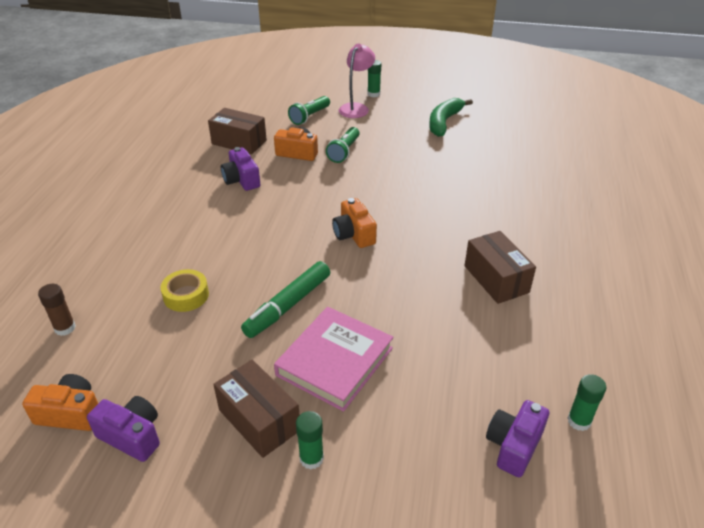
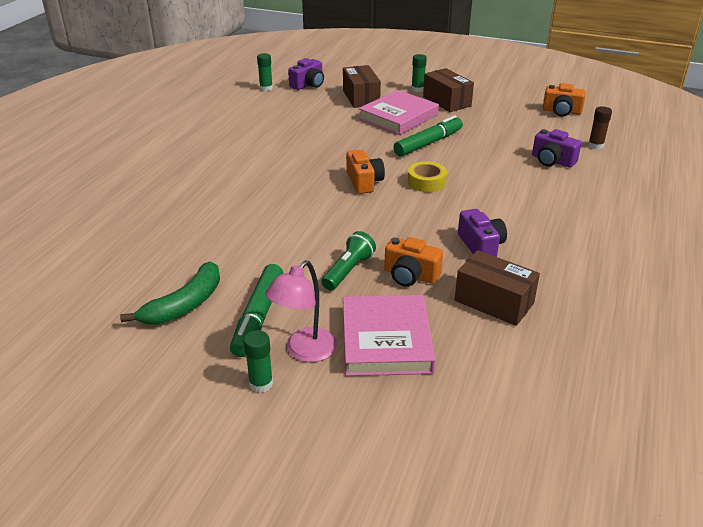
camera: 170 degrees left, 5 degrees down
(132, 436) = (519, 102): purple camera -> purple camera (552, 161)
(186, 295) = (510, 155): yellow tape -> yellow tape (426, 182)
(309, 117) = (386, 340): green flashlight -> pink book
(393, 121) = (258, 316): none -> green marker
(496, 279) = (260, 144): brown box -> brown box (361, 97)

